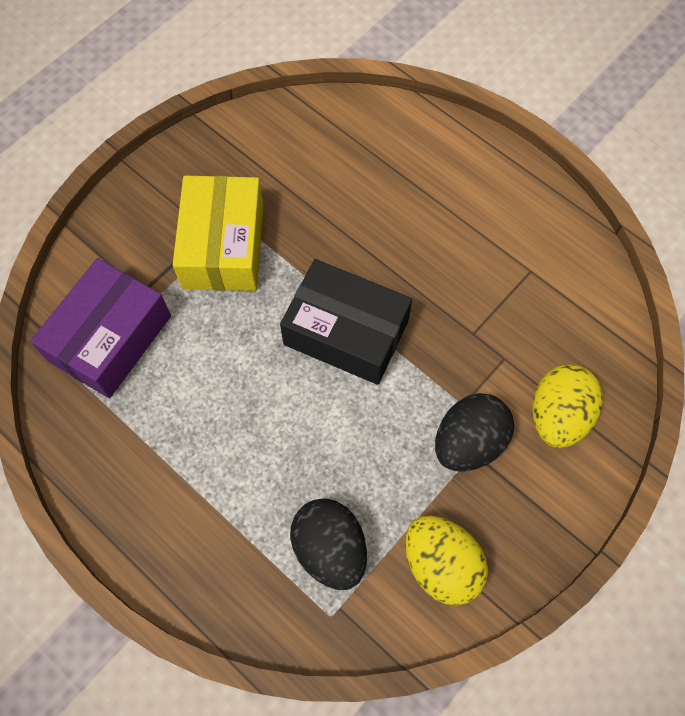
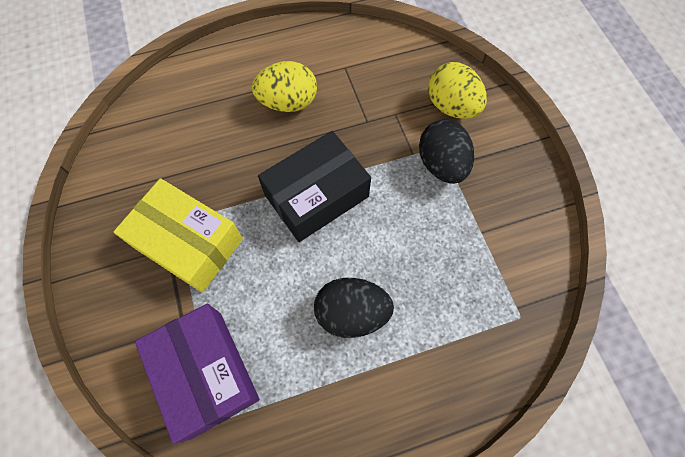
camera: 60 degrees left, 0 degrees up
(330, 549) = (472, 292): black egg -> black egg (351, 313)
(441, 565) = (516, 226): yellow egg -> yellow egg (288, 102)

